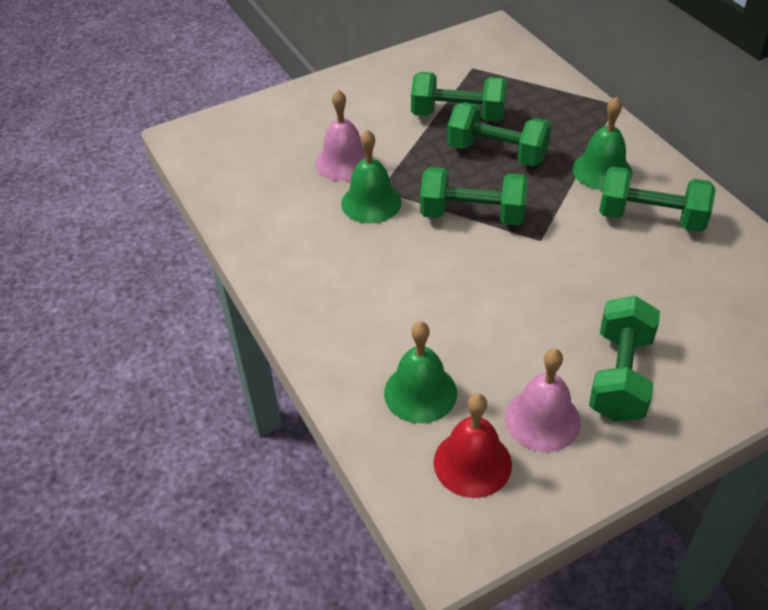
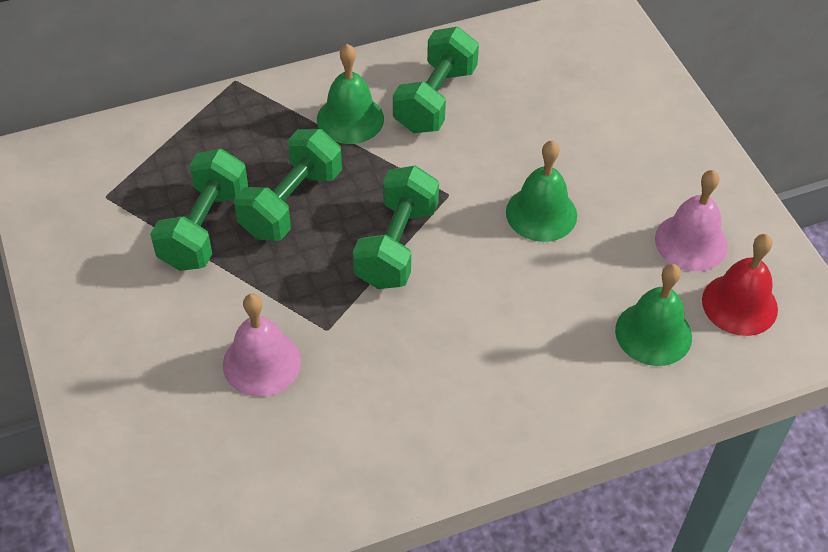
camera: 85 degrees left, 5 degrees up
(371, 202) = (350, 342): green bell -> green bell (541, 213)
(620, 376) = (643, 174): green dumbbell -> none

